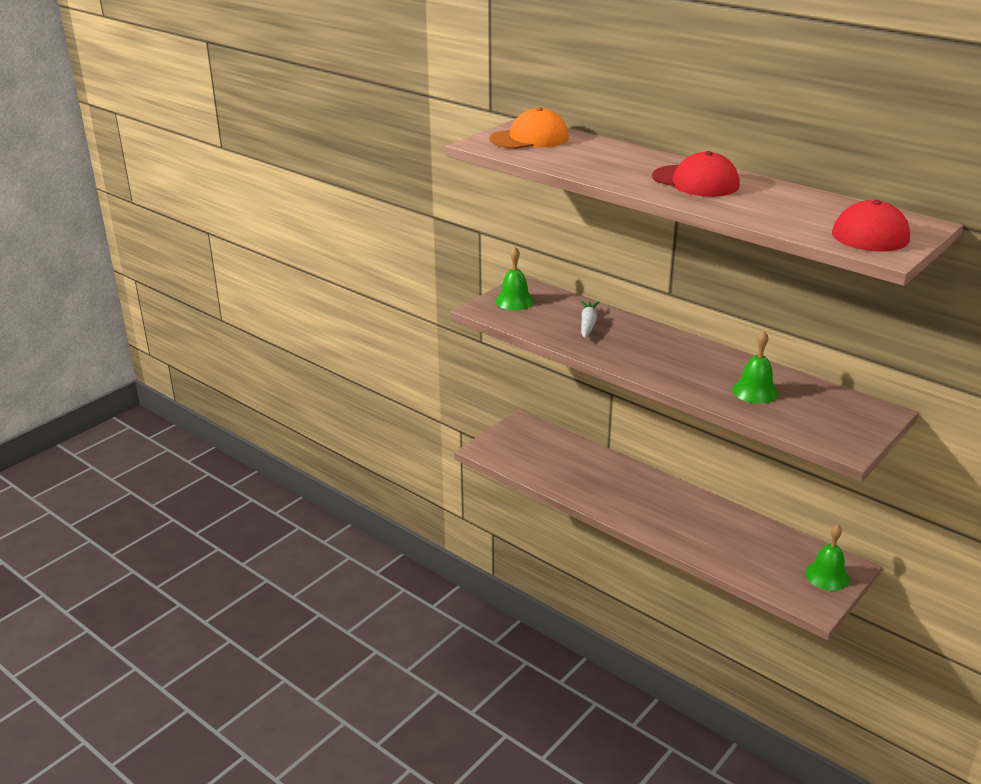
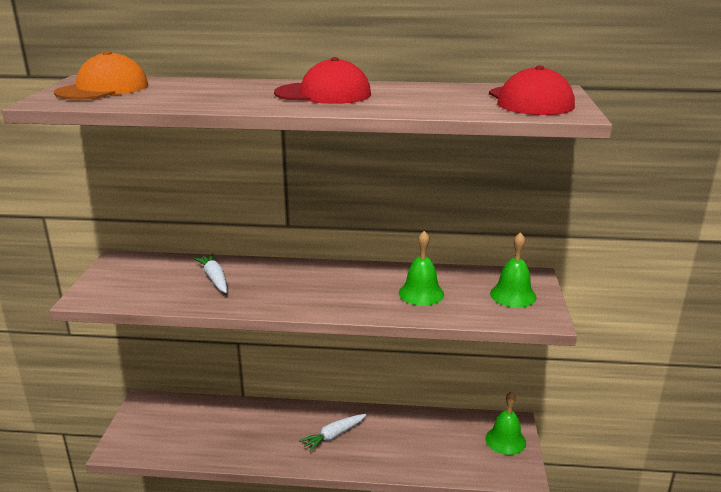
camera: 35 degrees left, 5 degrees down
(514, 301) = (118, 278): green bell -> green bell (513, 295)
(664, 508) = (334, 436): none -> white carrot

